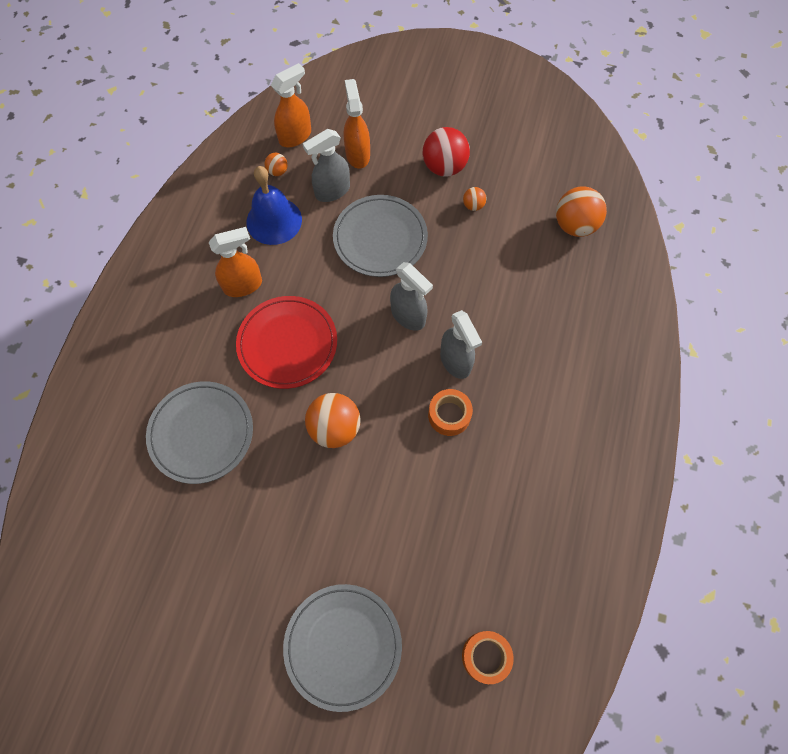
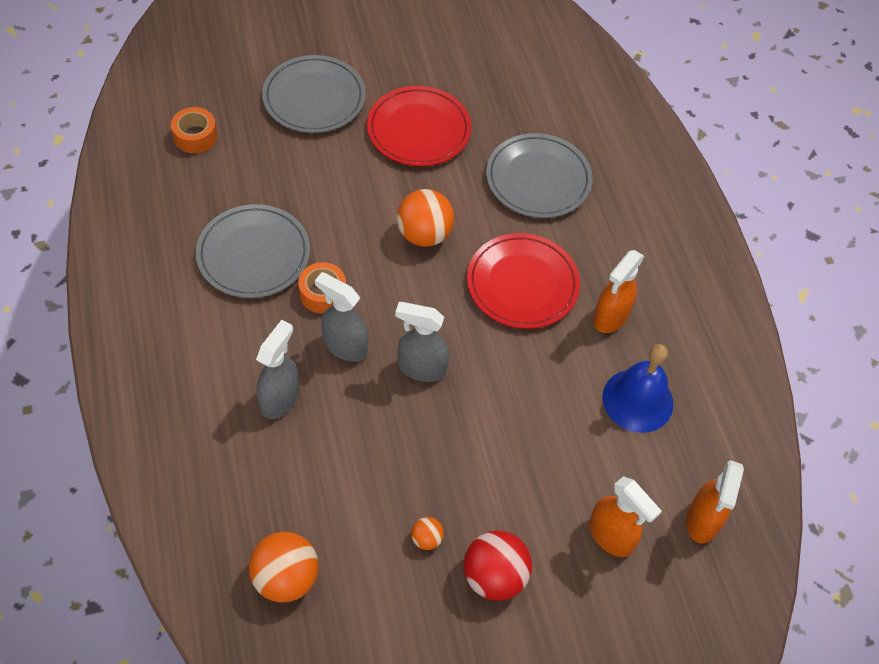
camera: 145 degrees right, 10 degrees down
(267, 546) = (418, 130): none -> red plate
(277, 171) = (683, 462): orange ball -> none
(332, 191) = (603, 469): grey spray bottle -> grey spray bottle (280, 398)
(380, 238) = (508, 439): grey plate -> grey plate (253, 254)

